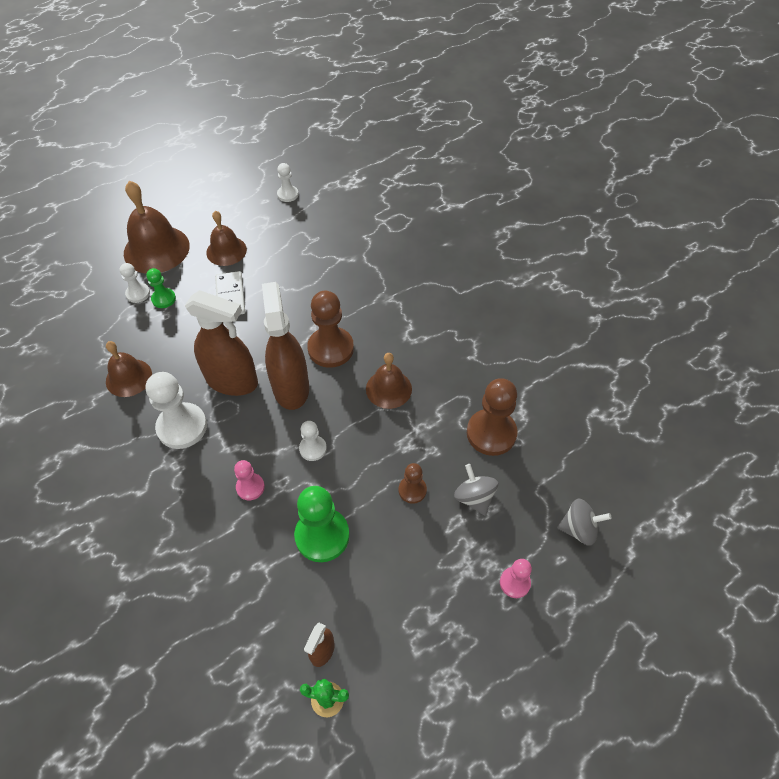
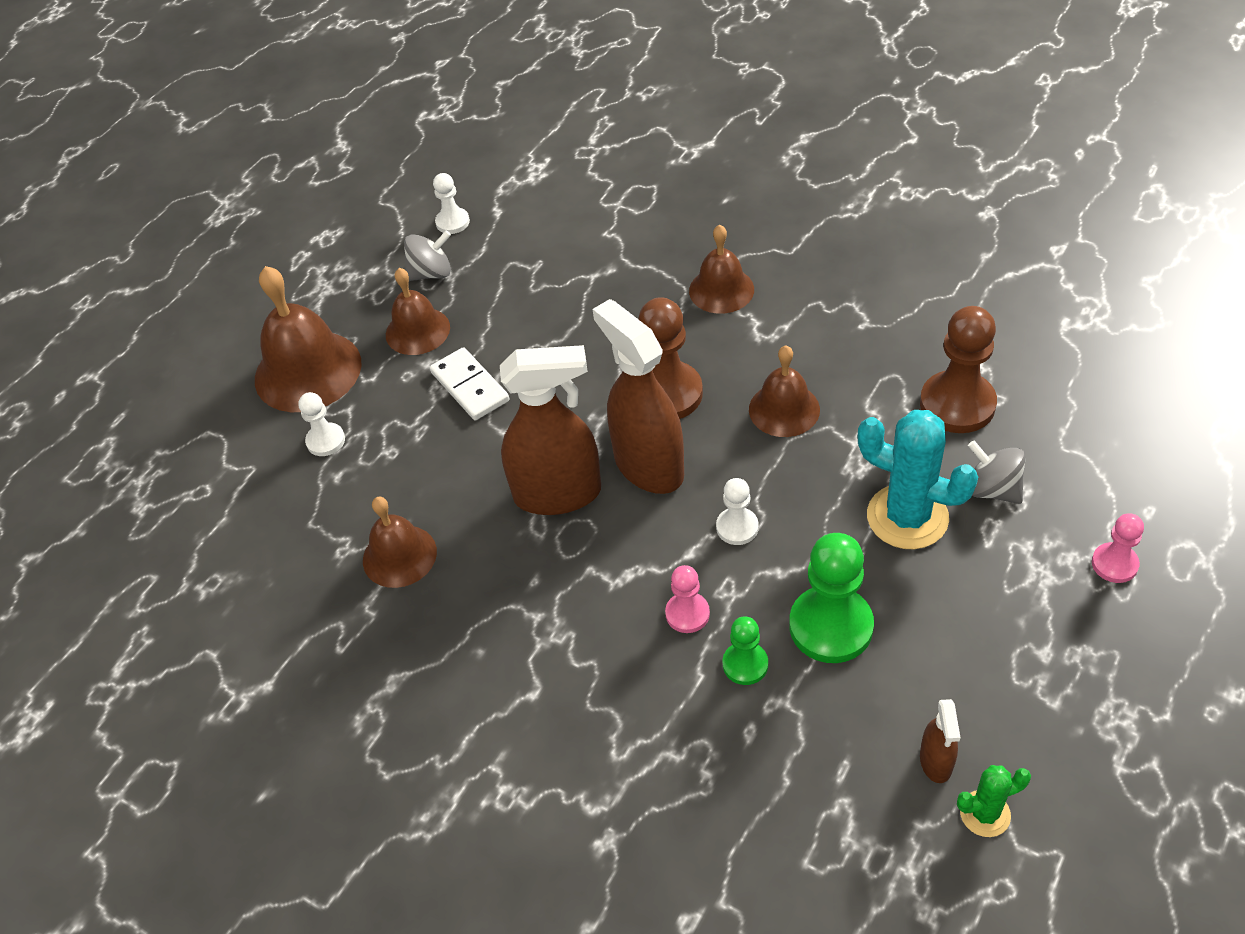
camera: 20 degrees left, 5 degrees down
(163, 299) = (371, 431): green pawn -> green pawn (745, 664)
(182, 427) = (530, 583): white pawn -> none
(404, 299) = (721, 290): none -> brown bell
(412, 490) = (907, 517): brown pawn -> turquoise cactus
(579, 529) = (1145, 466): grey spinning top -> grey spinning top (431, 273)

